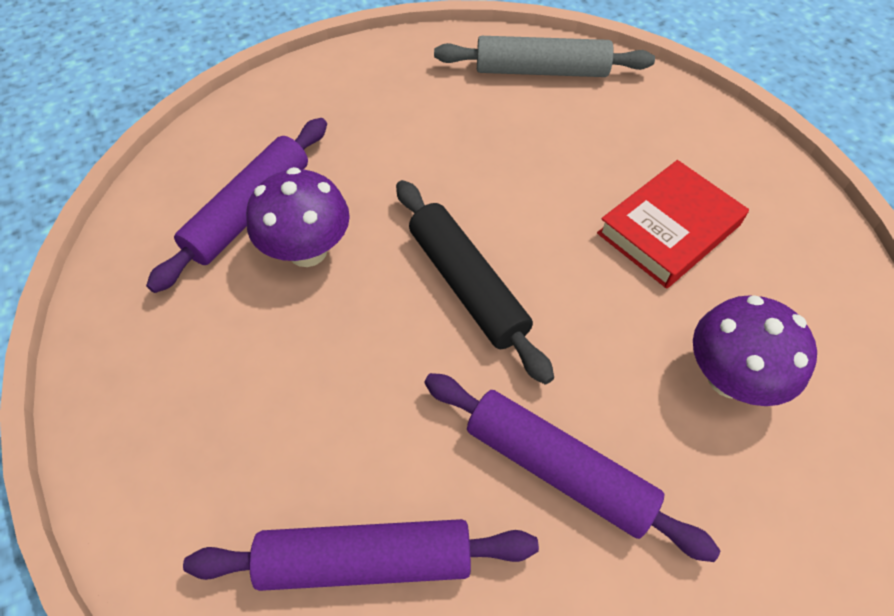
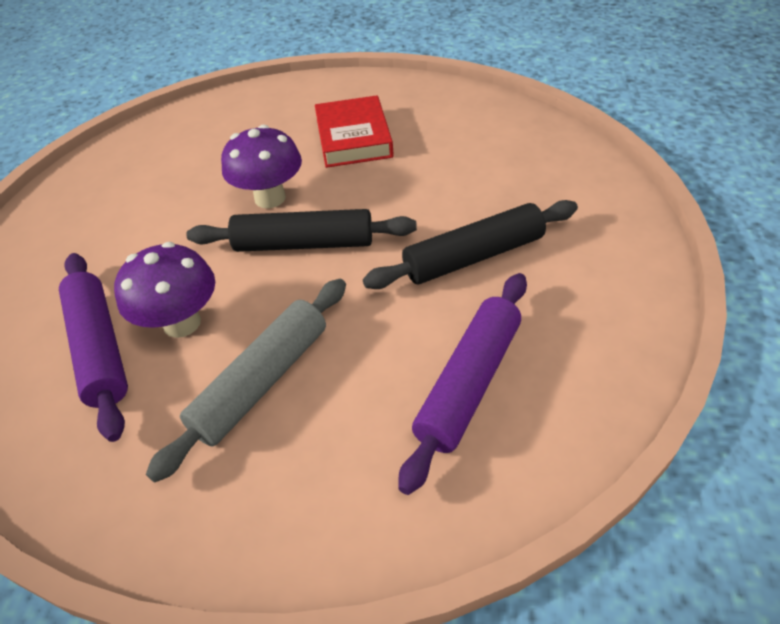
camera: 55 degrees left, 10 degrees down
(541, 70) = (169, 135): grey rolling pin -> grey rolling pin (262, 381)
(558, 468) = (473, 256): purple rolling pin -> black rolling pin
(729, 378) = (471, 161): purple mushroom -> purple mushroom (270, 198)

